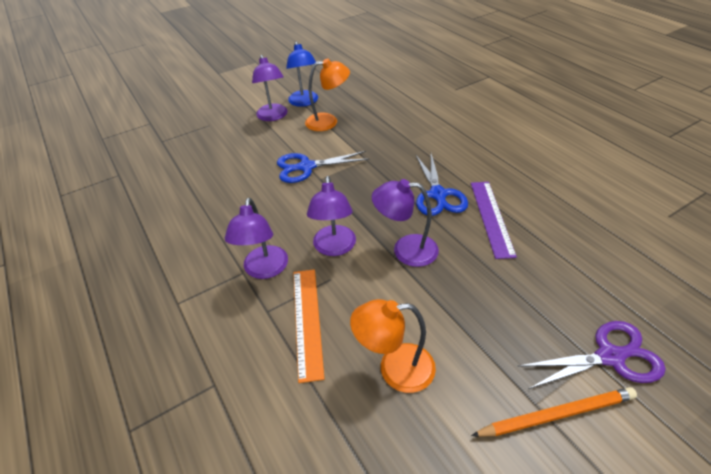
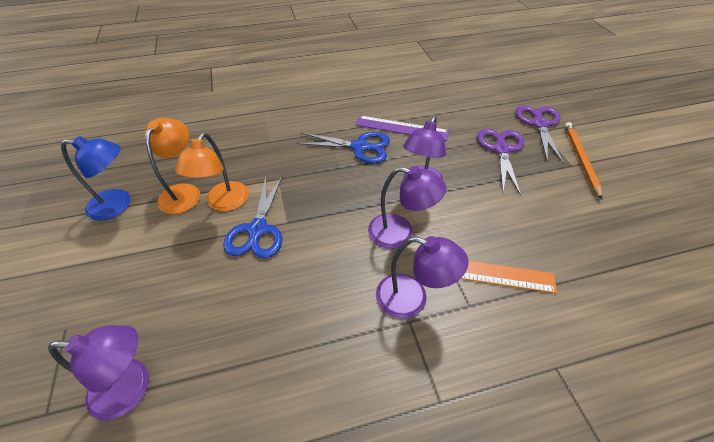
camera: 75 degrees left, 5 degrees up
(273, 116) = (120, 243): purple lamp -> purple lamp (132, 388)
(395, 369) = (544, 225): orange lamp -> orange lamp (224, 203)
(515, 314) = (501, 149): none -> purple scissors

